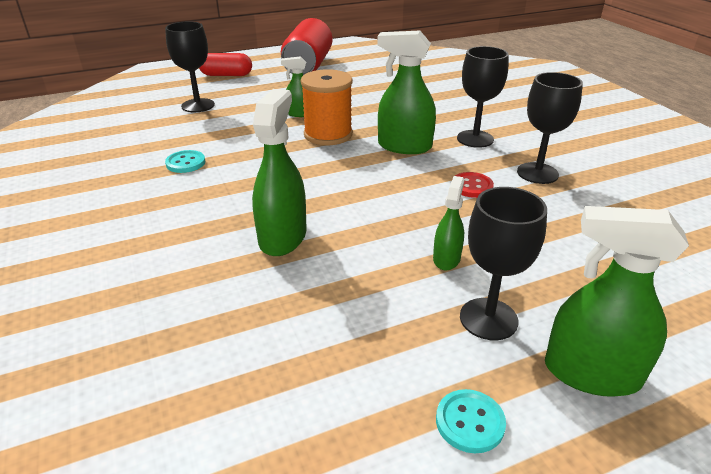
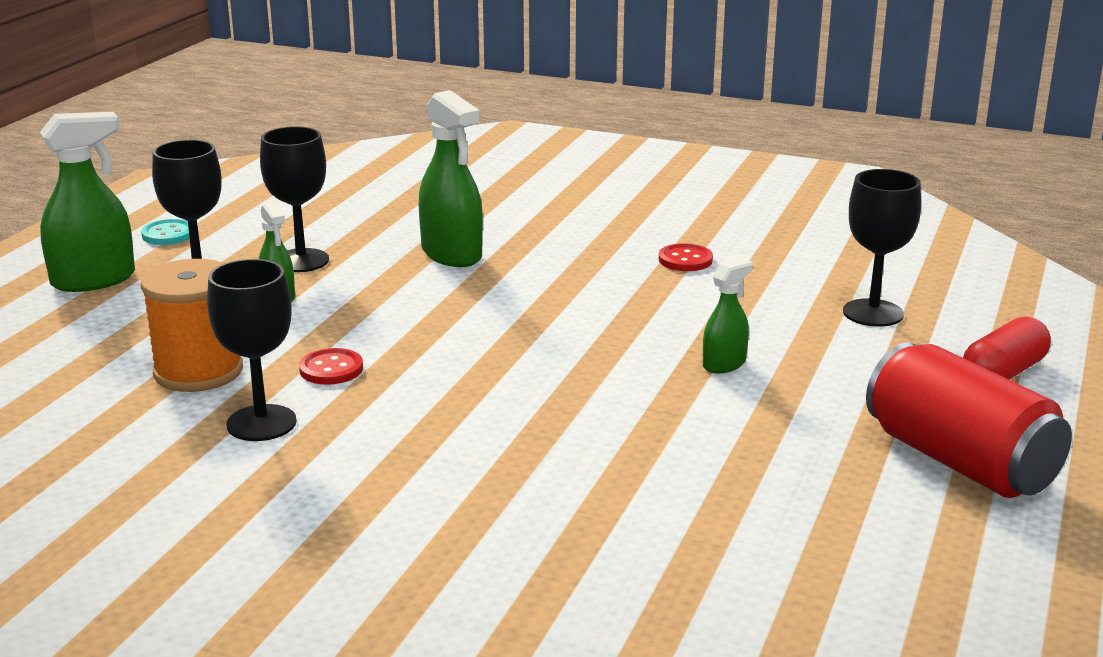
camera: 135 degrees right, 10 degrees down
(185, 163) = (685, 260): turquoise button -> red button
(328, 134) = (618, 353): orange spool -> orange spool (198, 371)
(404, 146) = (491, 382): green spray bottle -> none
(475, 139) = (410, 440): black goblet -> black goblet (301, 261)

